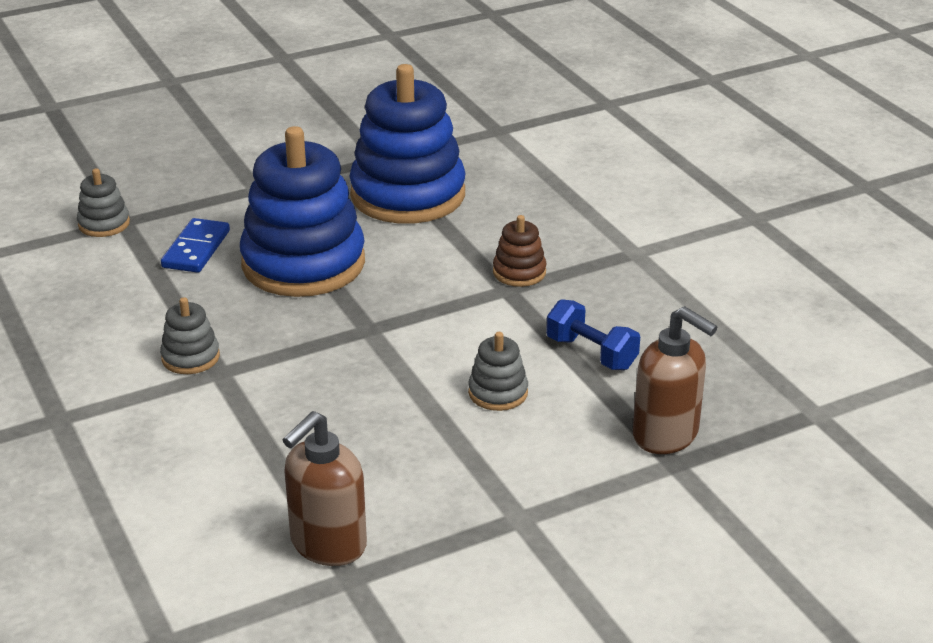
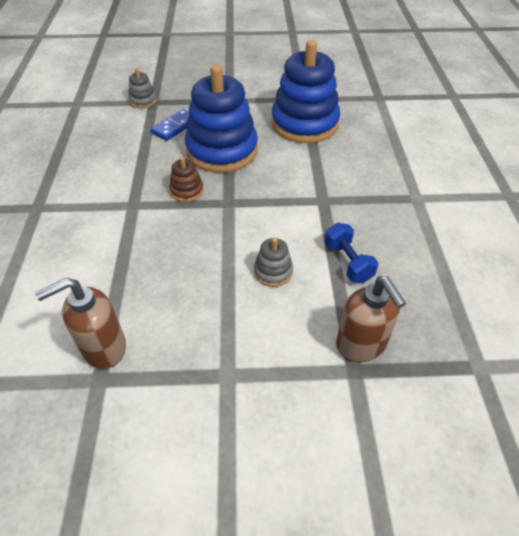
camera: 25 degrees right, 15 degrees up
(190, 357) = (125, 191): grey stacking toy -> none
(519, 272) = (337, 191): brown stacking toy -> brown stacking toy (187, 191)

